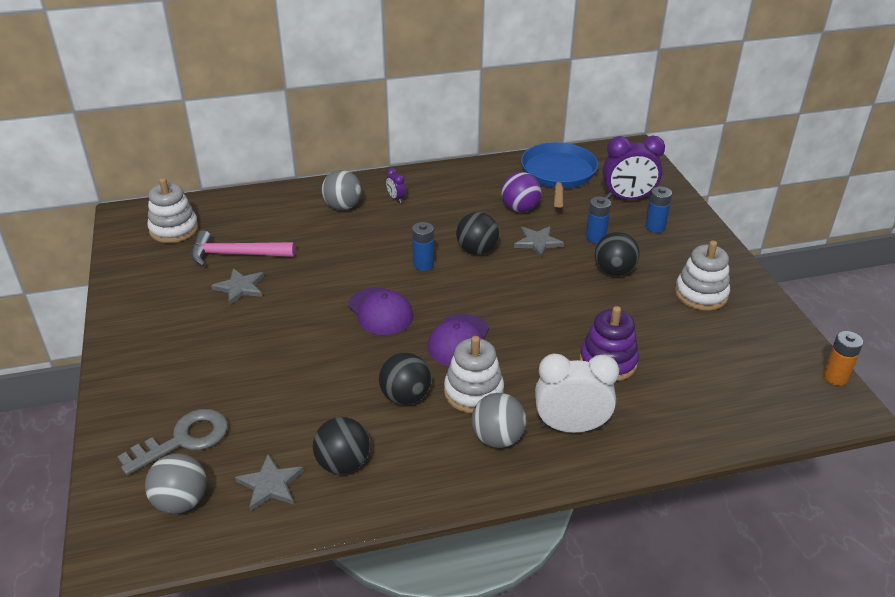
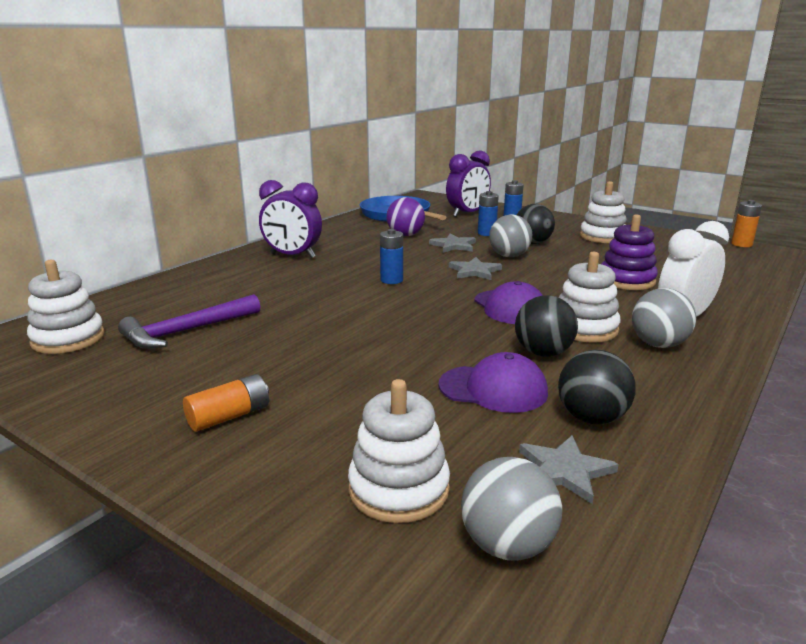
camera: 40 degrees left, 15 degrees down
(175, 341) = (229, 416): none -> orange battery
(184, 440) = (399, 489): grey key -> white stacking toy
(236, 255) = (187, 331): pink hammer -> purple hammer
(240, 287) = (236, 350): grey star -> grey star (474, 271)
(343, 206) = (249, 272): grey ball -> grey ball (509, 256)
(380, 311) = (412, 315): purple cap -> purple cap (493, 389)
(396, 199) = (292, 256): purple clock -> purple clock, size x2.19
(477, 250) = (418, 261): black ball -> none

